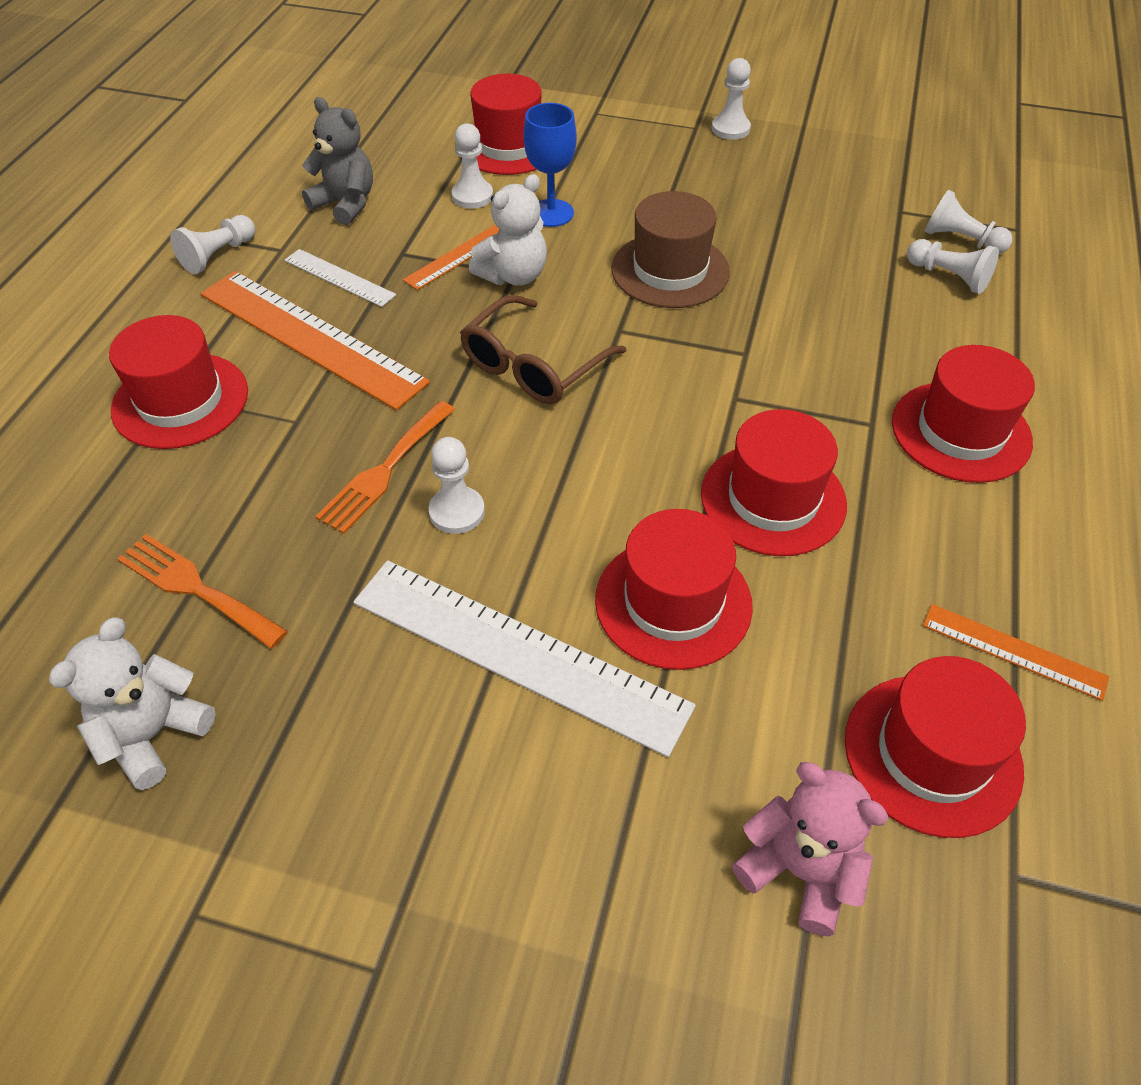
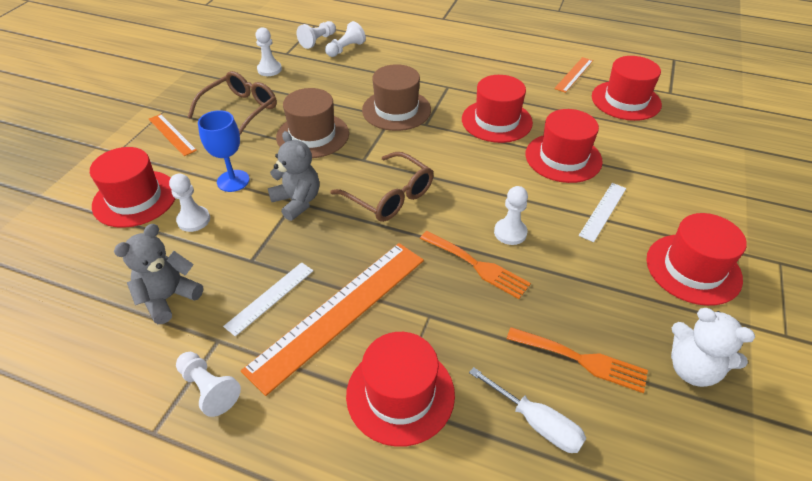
camera: 85 degrees left, 5 degrees down
(110, 530) = (537, 423): none -> white screwdriver
(195, 588) = (582, 360): orange fork -> orange fork turned 105 degrees counterclockwise
(458, 256) = (266, 229): orange ruler -> orange ruler (172, 134)
(513, 275) = (297, 201): white teddy bear -> grey teddy bear
(518, 654) = (603, 211): white ruler -> white ruler, size x0.49
(715, 192) = (240, 110): none -> brown glasses
(730, 129) = (174, 97): white pawn -> white pawn (269, 69)
(768, 357) = (396, 110): none -> brown hat
(799, 870) = (686, 138): pink teddy bear -> none
(960, 431) = (454, 65): red hat -> red hat (693, 269)

